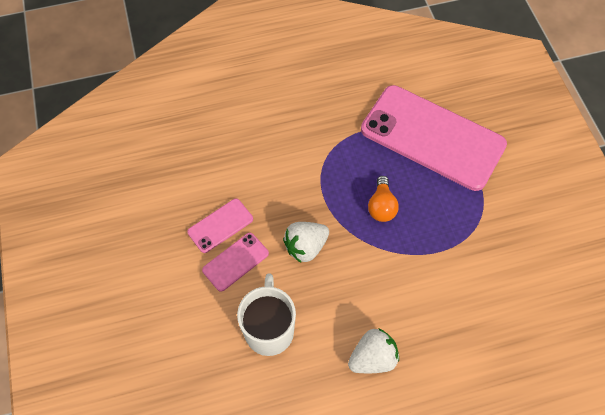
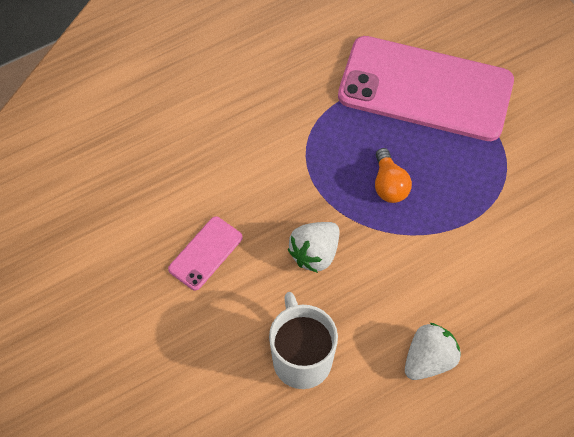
camera: 15 degrees left, 0 degrees up
(235, 262) = (237, 291): pink phone -> none

